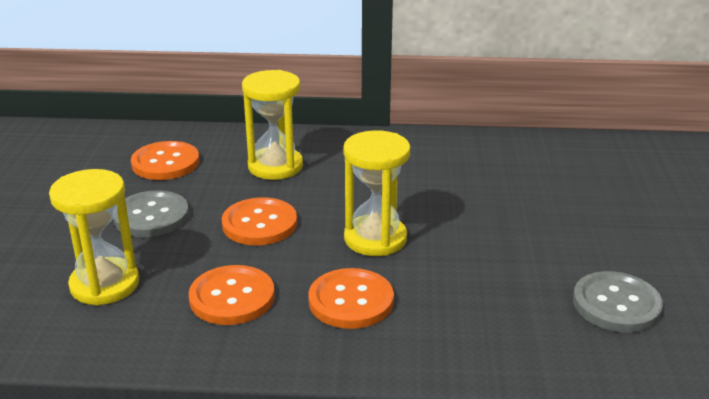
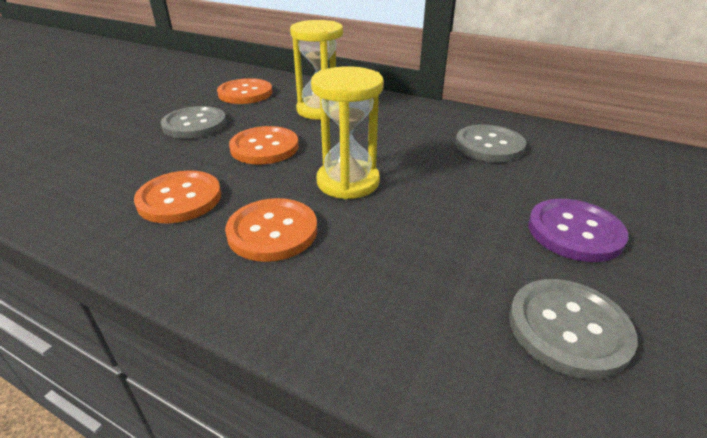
camera: 25 degrees right, 5 degrees up
(105, 284) = (106, 163): yellow hourglass -> none
(472, 169) = (489, 145): none -> grey button
(585, 233) = (574, 232): none -> purple button

